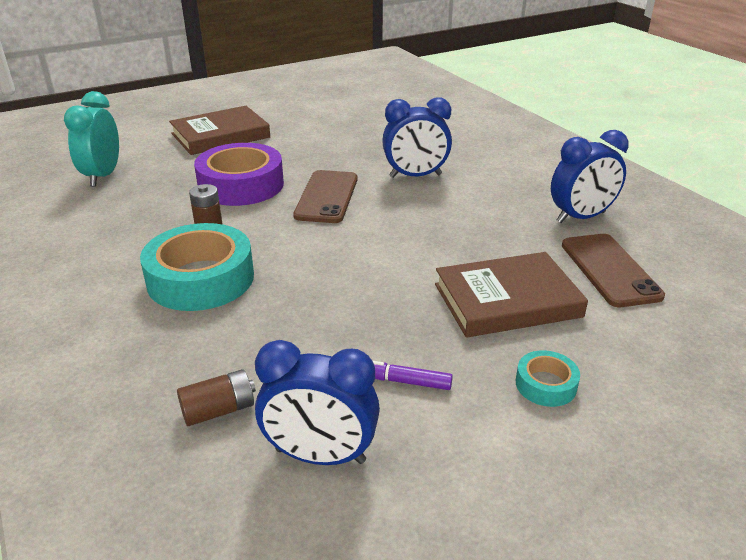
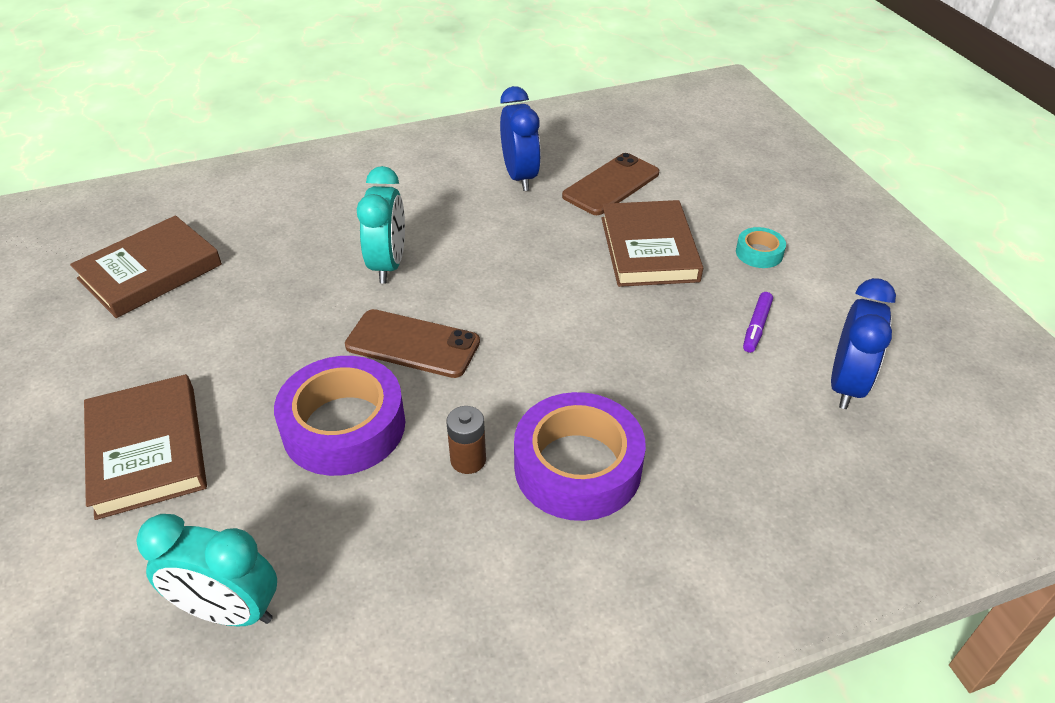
camera: 80 degrees left, 10 degrees up
(201, 279) = (577, 467): turquoise tape -> purple tape
(219, 410) = (798, 448): brown battery -> none
(373, 107) = (150, 272): none -> brown book
(415, 176) = (388, 265): blue clock -> turquoise clock
(609, 270) = (611, 185): brown phone -> brown phone turned 45 degrees counterclockwise

